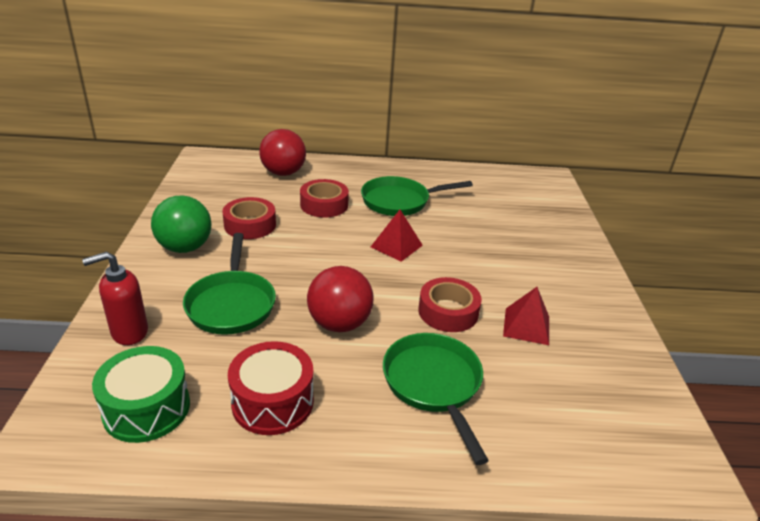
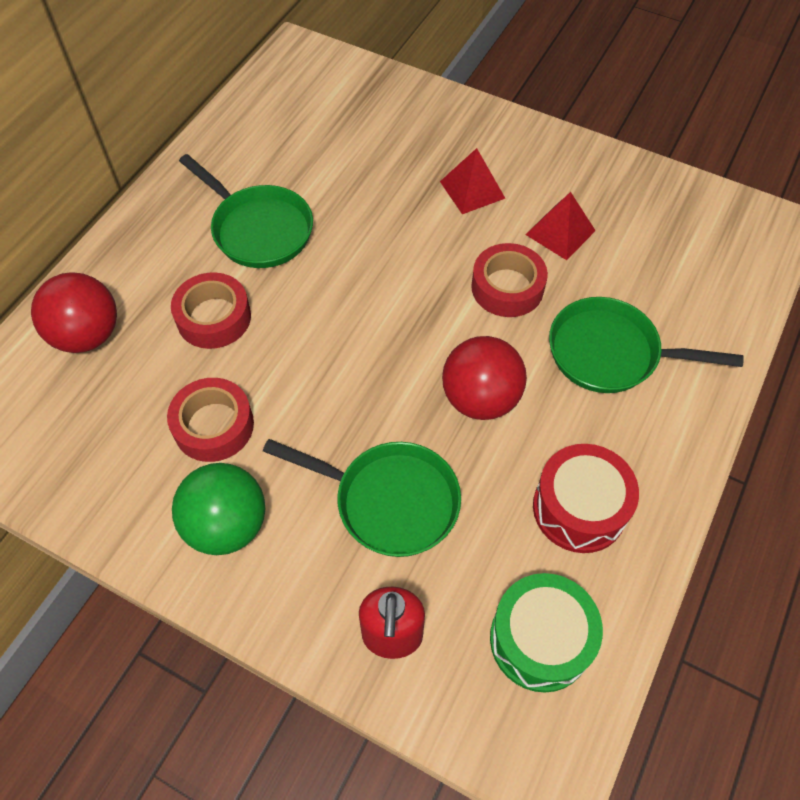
camera: 60 degrees left, 25 degrees up
(396, 246) = (359, 278): red pyramid -> red pyramid (472, 189)
(399, 201) = (258, 229): green pan -> green pan turned 60 degrees counterclockwise

